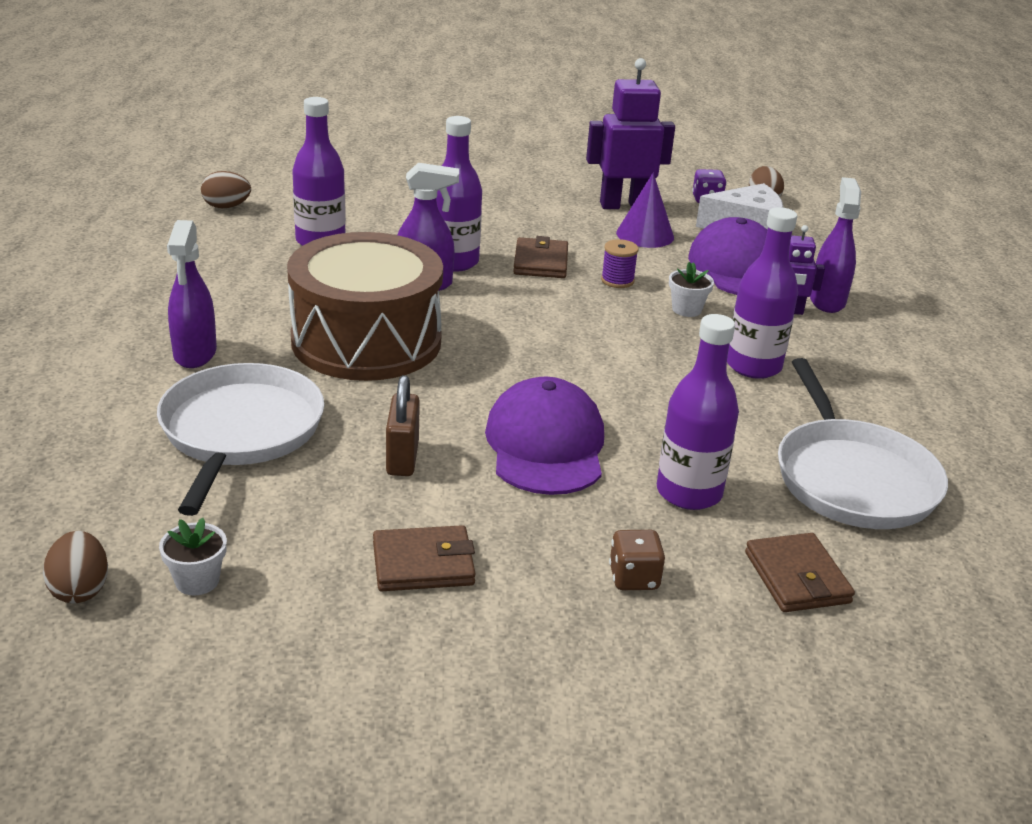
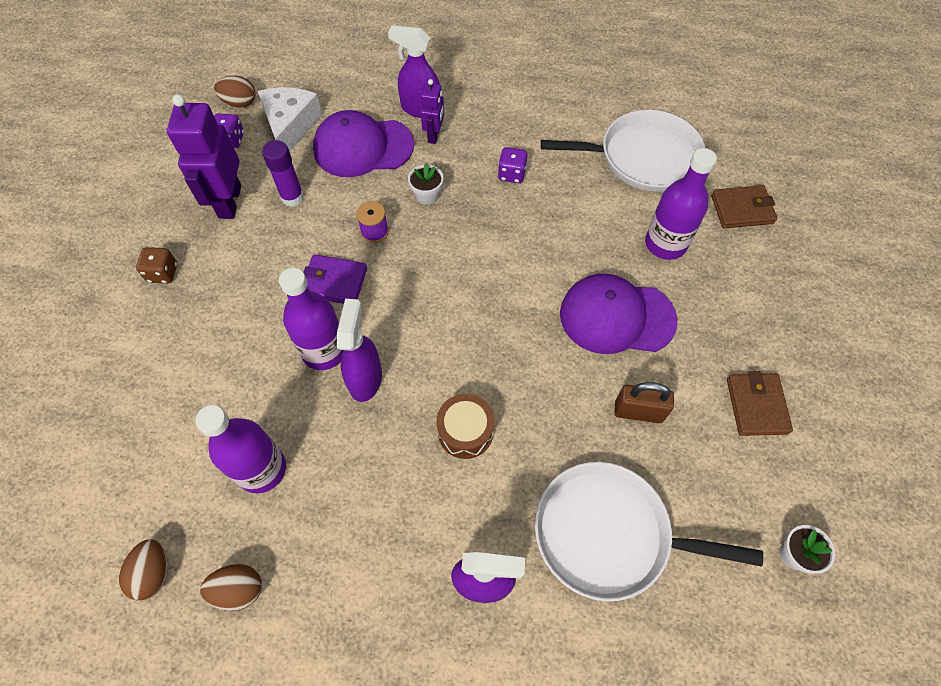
camera: 80 degrees left, 30 degrees up
(80, 589) = (816, 640): brown egg -> brown egg (239, 590)
(366, 341) = (465, 431): brown drum -> brown drum, size x0.43
(540, 262) = (334, 282): brown wallet -> purple wallet
(634, 578) = (754, 289): brown dice -> brown dice (163, 273)
(645, 235) = (292, 197): purple cone -> purple glue stick
(753, 366) = (511, 174): purple bottle -> purple dice

